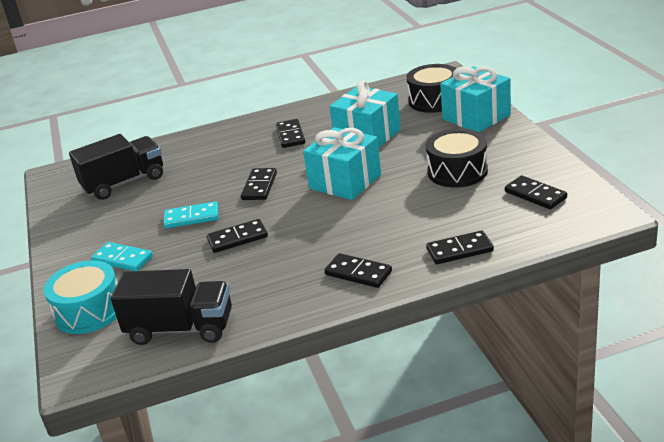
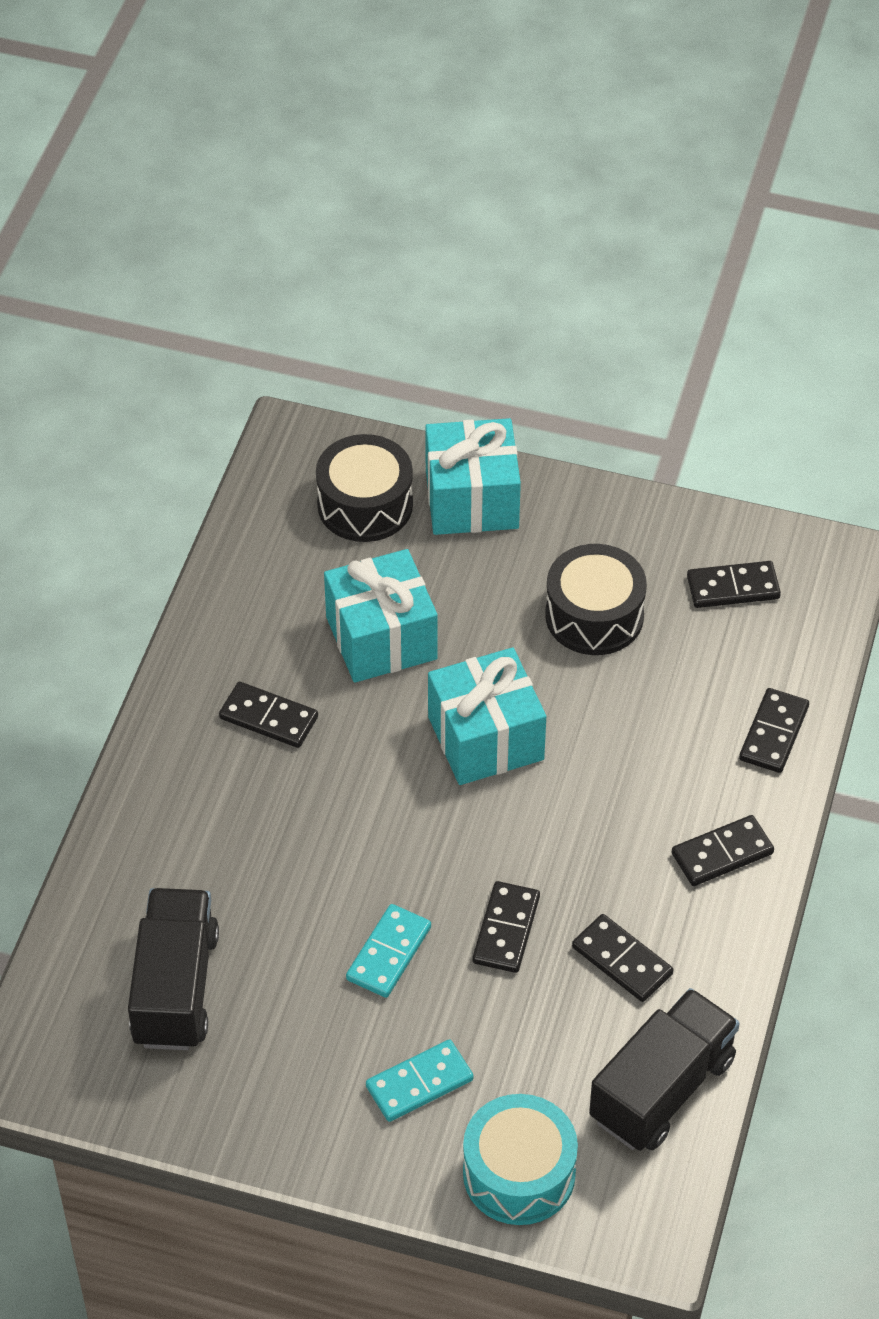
camera: 60 degrees left, 20 degrees up
(259, 186) = (387, 834): black domino -> black domino (622, 961)

